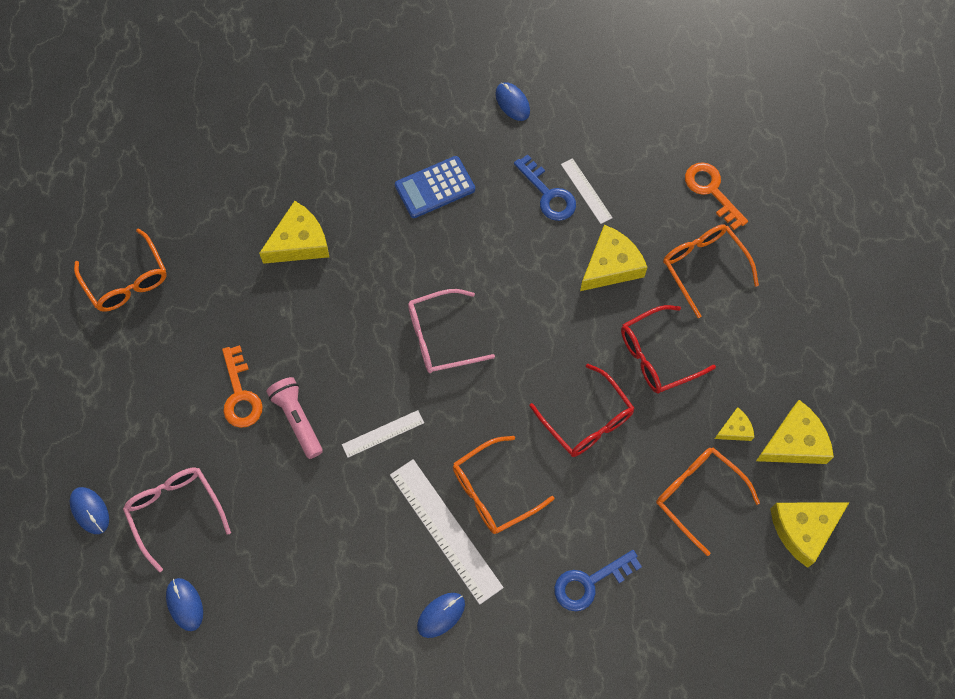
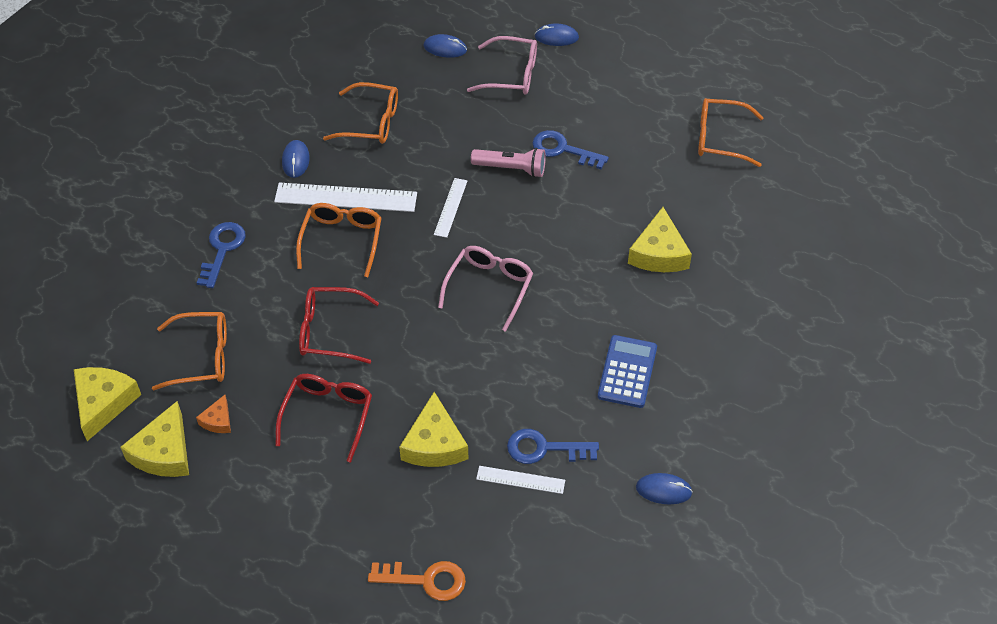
camera: 130 degrees right, 15 degrees down
(240, 394) = (563, 149): orange key -> blue key
(703, 267) = (364, 512): orange glasses -> orange glasses (371, 122)
(735, 429) = (218, 420): yellow cheese -> orange cheese

